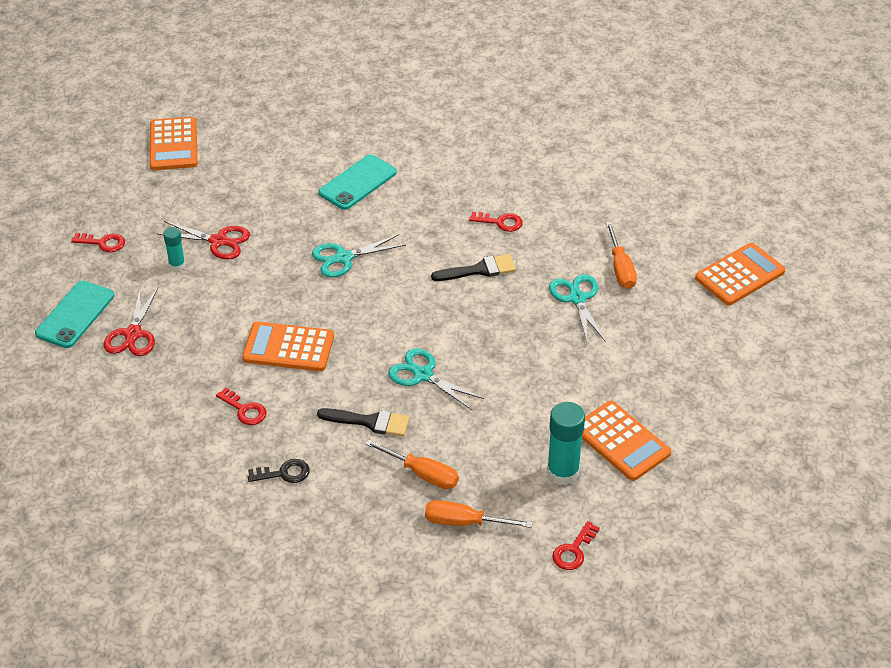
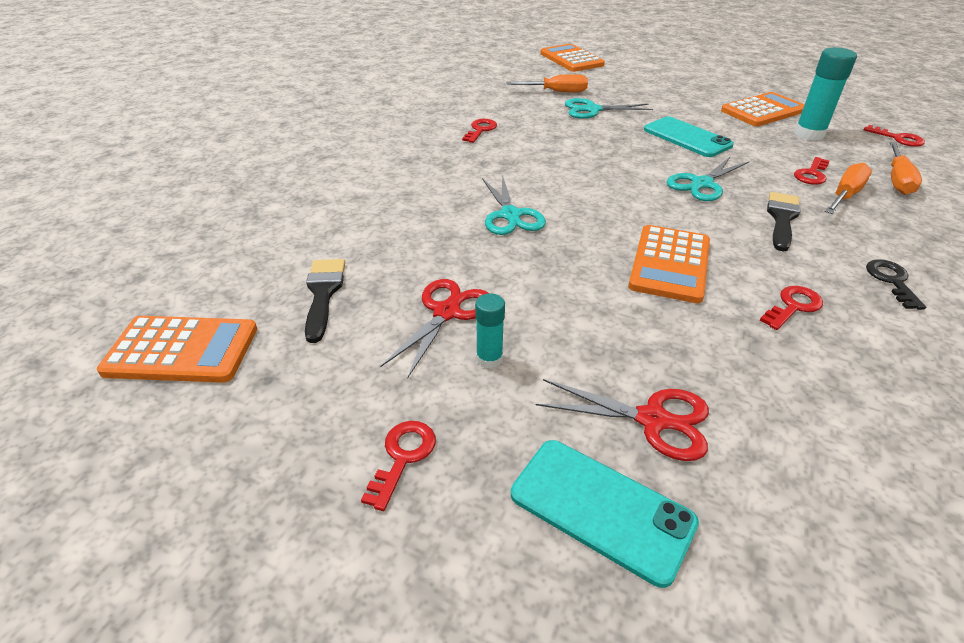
camera: 80 degrees left, 5 degrees down
(358, 183) = (378, 197): turquoise phone -> turquoise phone (687, 137)
(462, 457) = (811, 174): none -> red key
(479, 270) = (547, 145): black brush -> black brush (323, 293)

